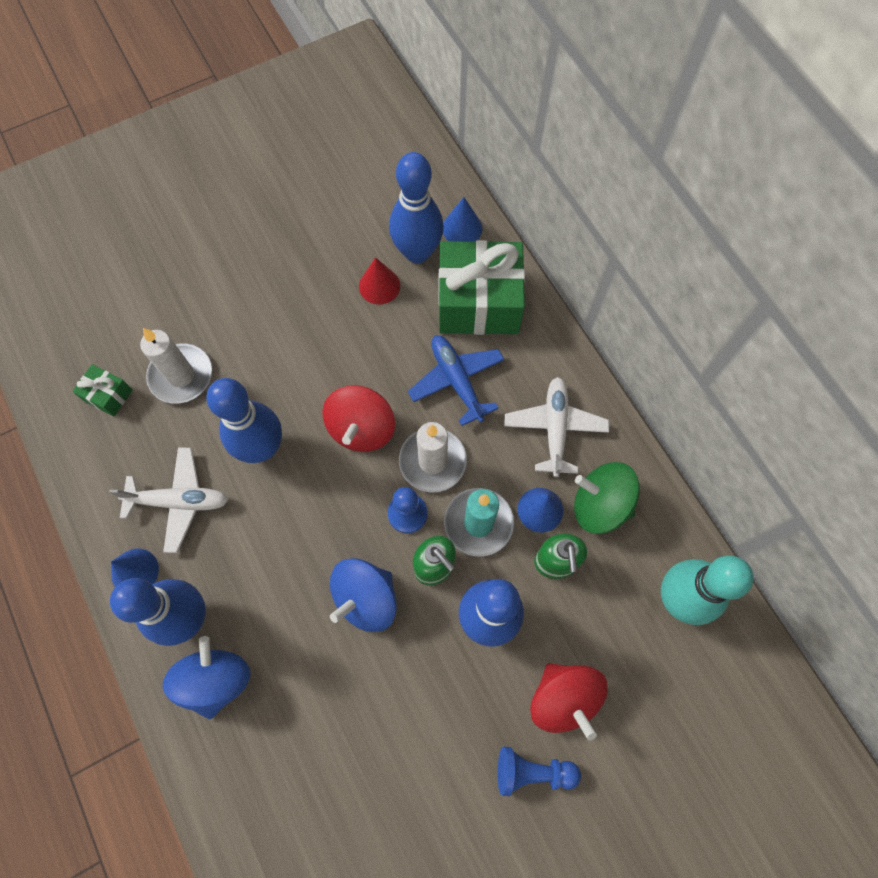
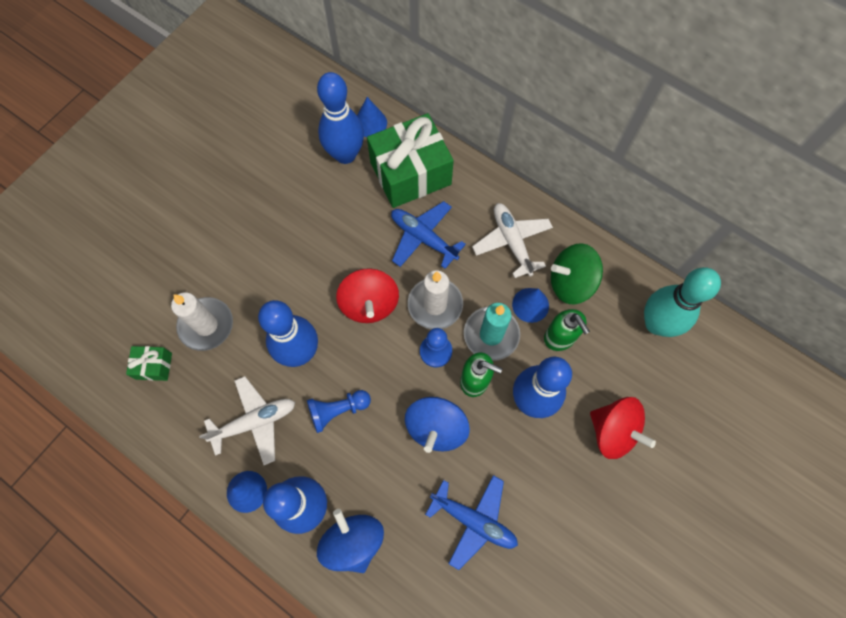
camera: 25 degrees left, 0 degrees up
(355, 721) = (474, 520): none -> blue plane
(379, 286) = (329, 191): red cone -> none
(532, 771) = (617, 492): blue pawn -> blue pawn (337, 410)

